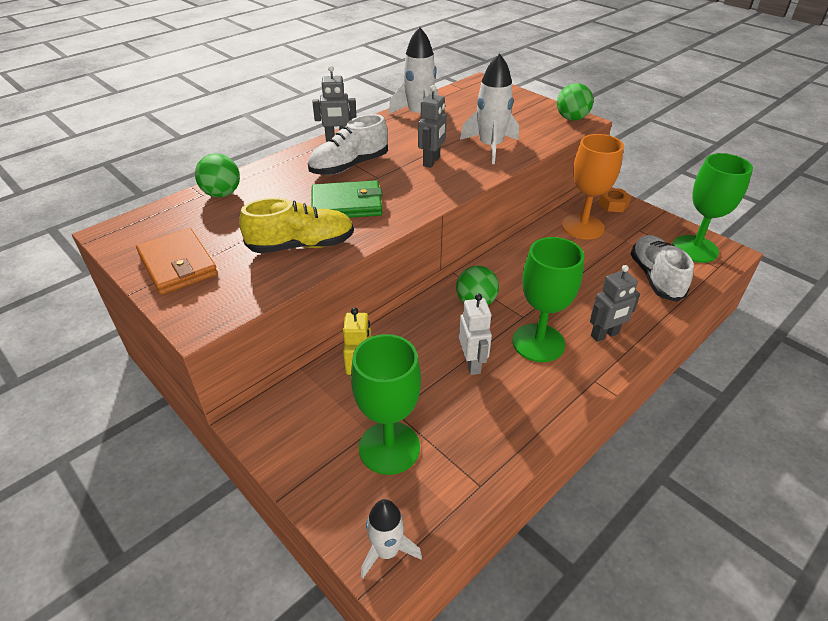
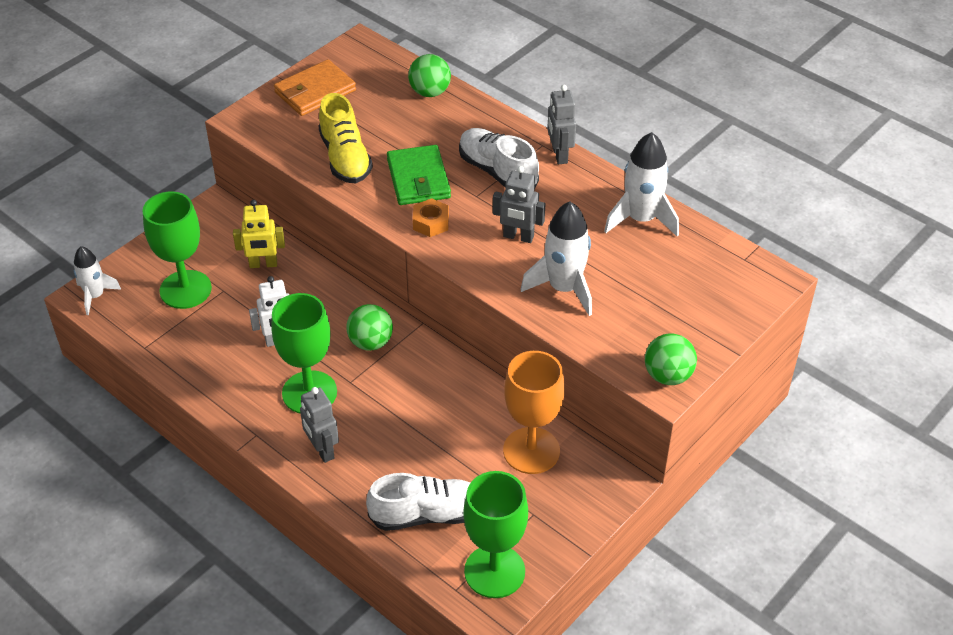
camera: 85 degrees right, 5 degrees up
(613, 204) = (594, 492): orange nut -> orange nut (431, 223)

